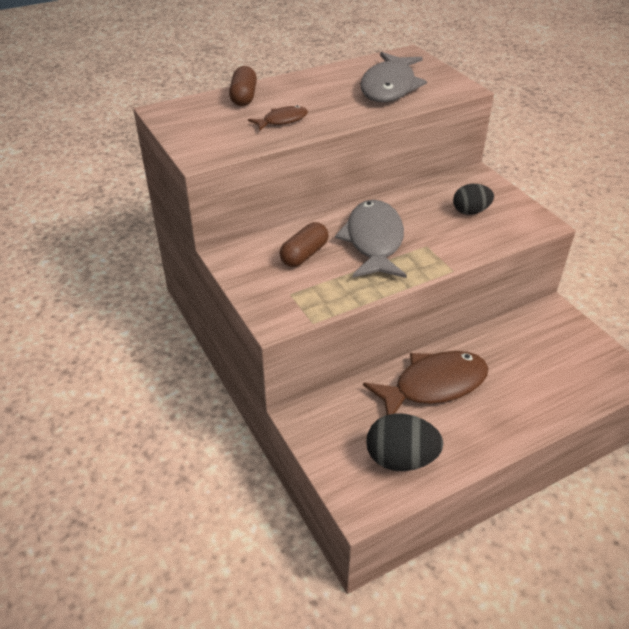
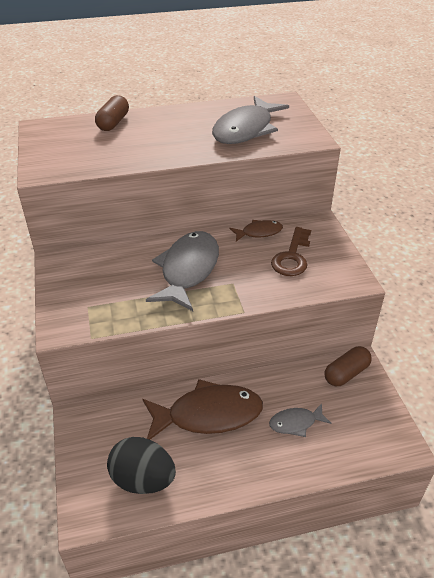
camera: 15 degrees right, 0 degrees up
(282, 120) = (131, 149): brown fish -> brown fish (259, 232)
(304, 254) = (120, 272): brown capsule -> brown capsule (346, 373)
(470, 211) = (292, 257): black egg -> brown key
(522, 375) = (296, 423): none -> grey fish

